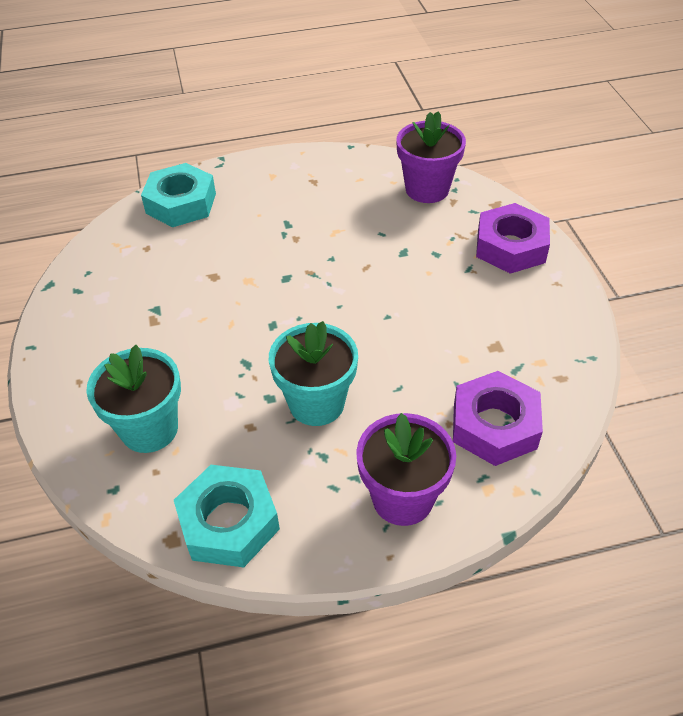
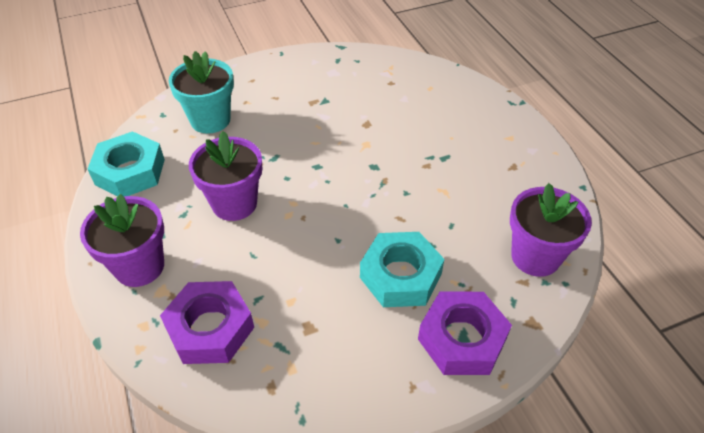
camera: 80 degrees right, 0 degrees up
(181, 203) = (450, 90): turquoise nut -> turquoise nut (400, 276)
(316, 403) = (234, 203): turquoise flower pot -> purple flower pot

